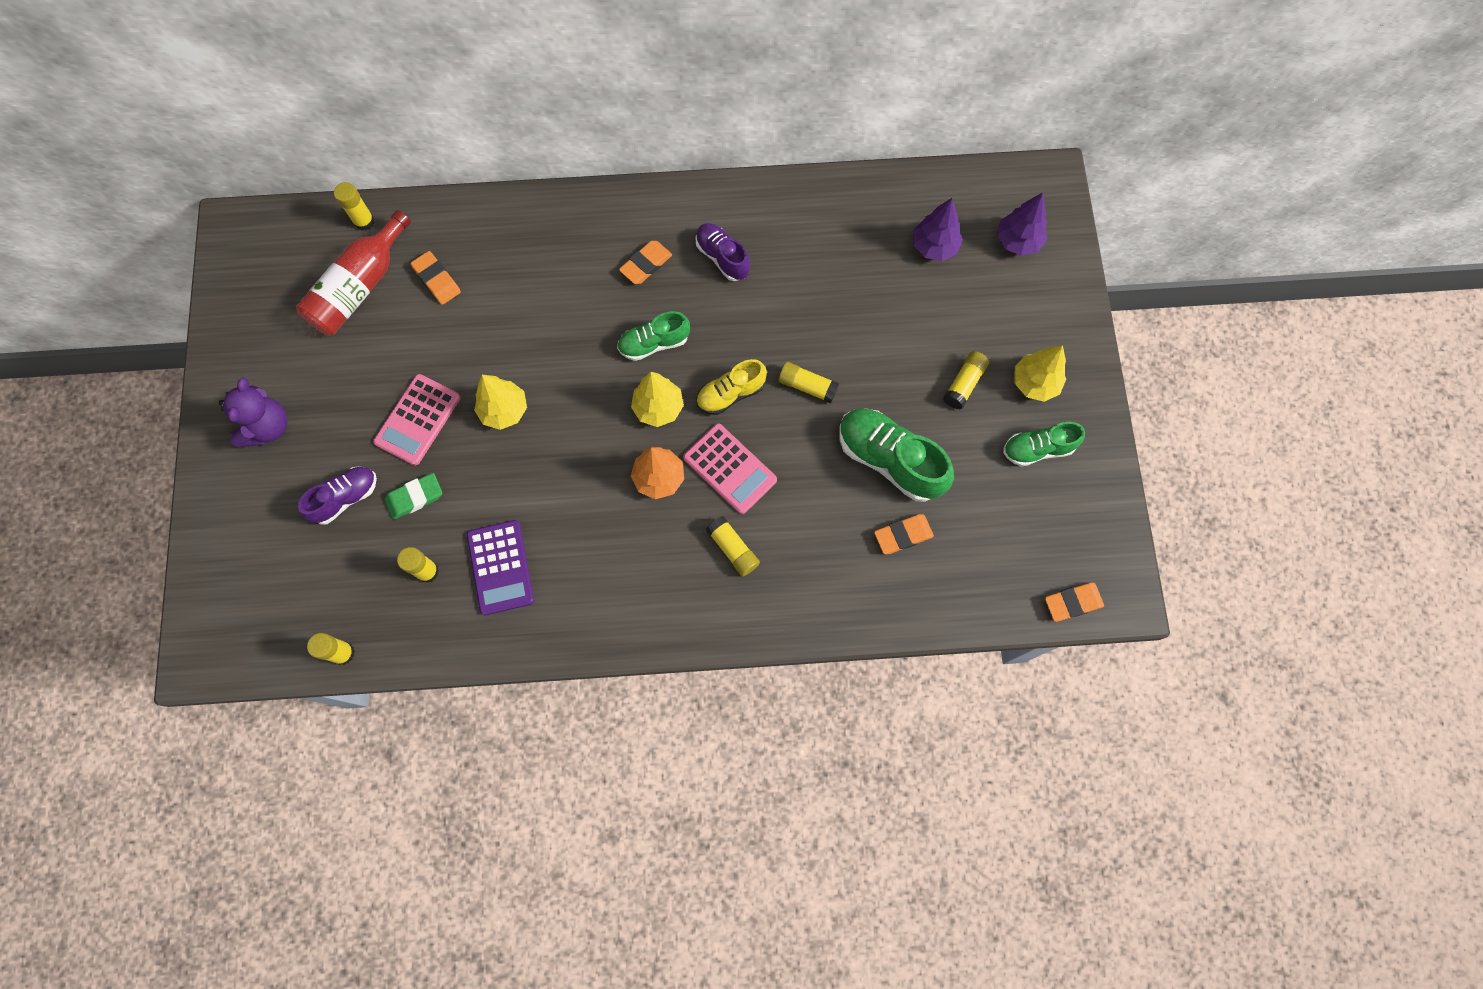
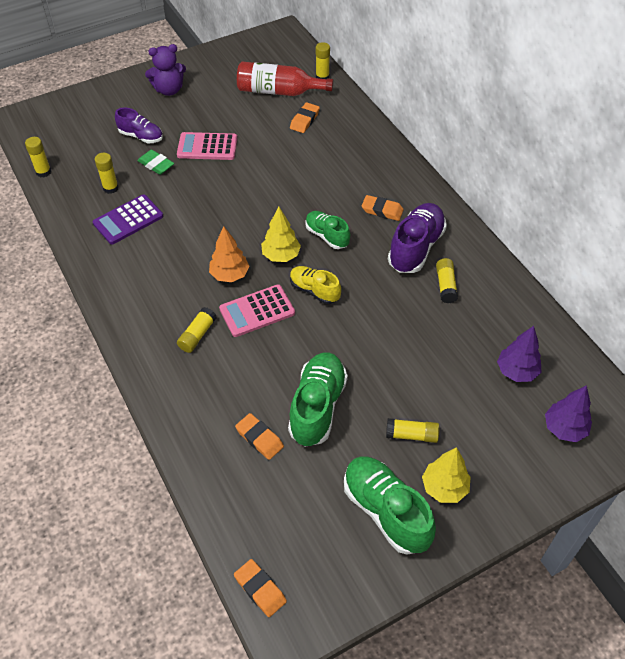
camera: 65 degrees right, 20 degrees down
(504, 410) = (235, 182): yellow tree -> none
(722, 257) = (415, 248): purple shoe -> purple shoe, size x1.63
(730, 469) = (257, 311): pink calculator -> pink calculator turned 45 degrees clockwise
(807, 386) = (347, 333): yellow glue stick -> yellow glue stick (445, 285)
(1037, 449) = (386, 511): green shoe -> green shoe, size x1.63

